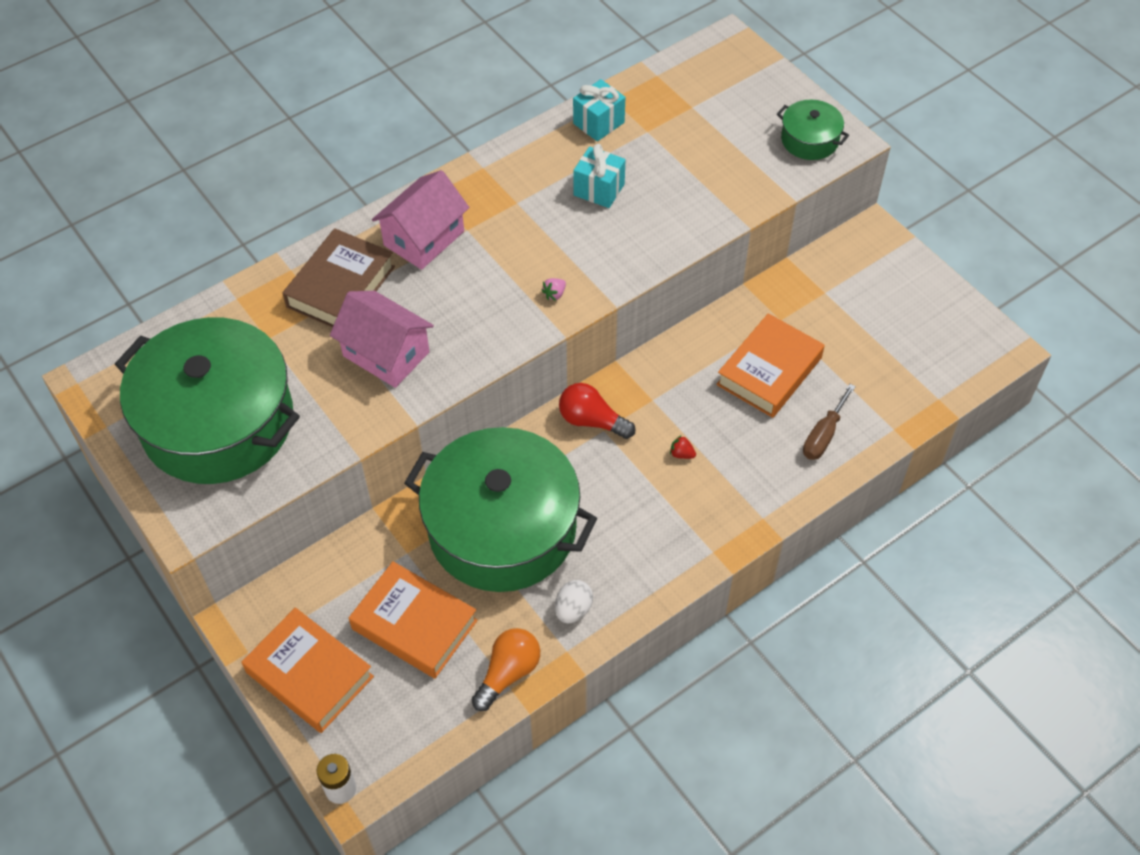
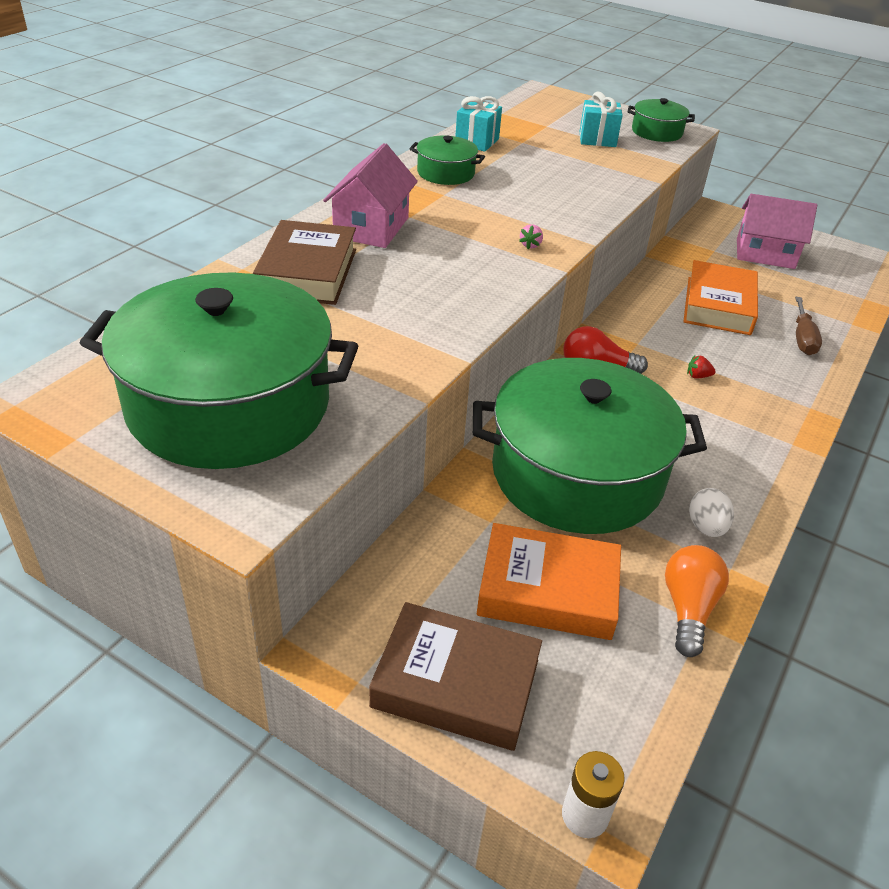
camera: 25 degrees left, 15 degrees down
(309, 674) = (455, 683): orange book -> brown book
(386, 354) = (393, 313): pink house -> pink house (765, 254)
(537, 170) = (446, 173): none -> green pot
(599, 190) = (512, 177): turquoise gift -> turquoise gift (597, 139)

